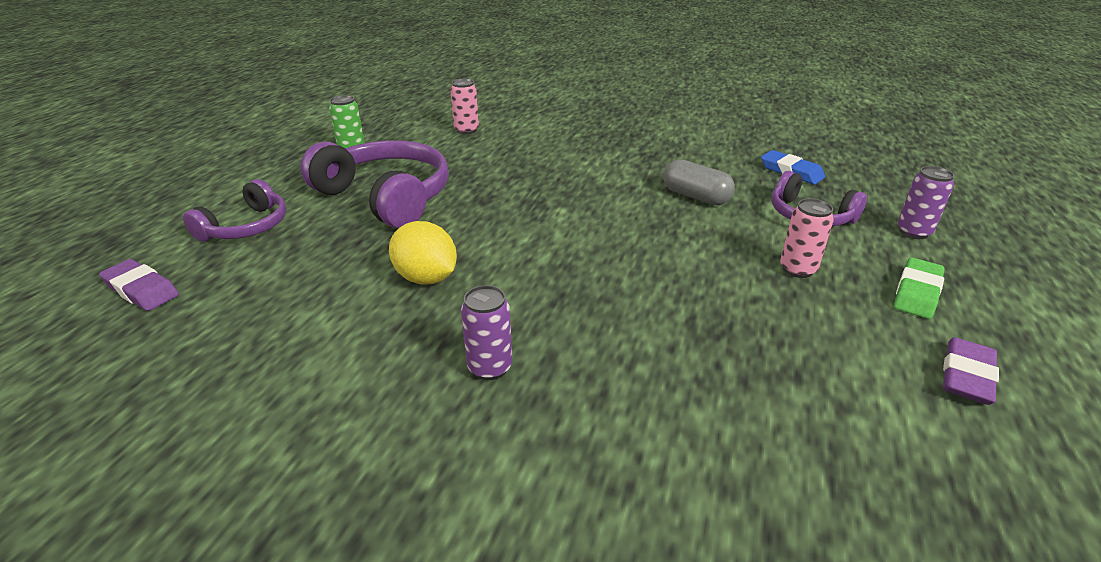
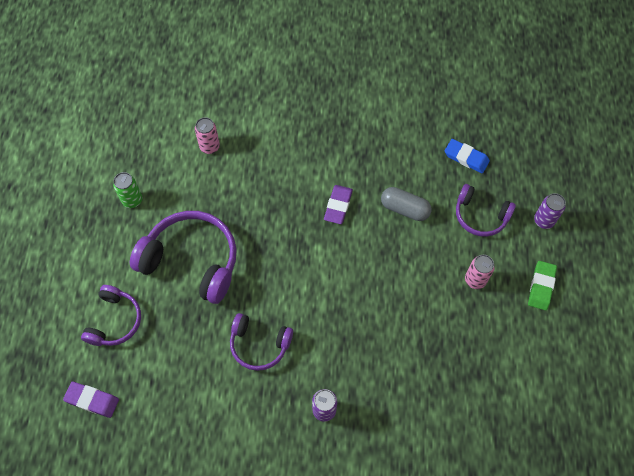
camera: 15 degrees left, 30 degrees up
(426, 278) = (259, 344): yellow lemon -> purple headphones
(966, 376) = (559, 353): purple eraser -> purple eraser (338, 206)

